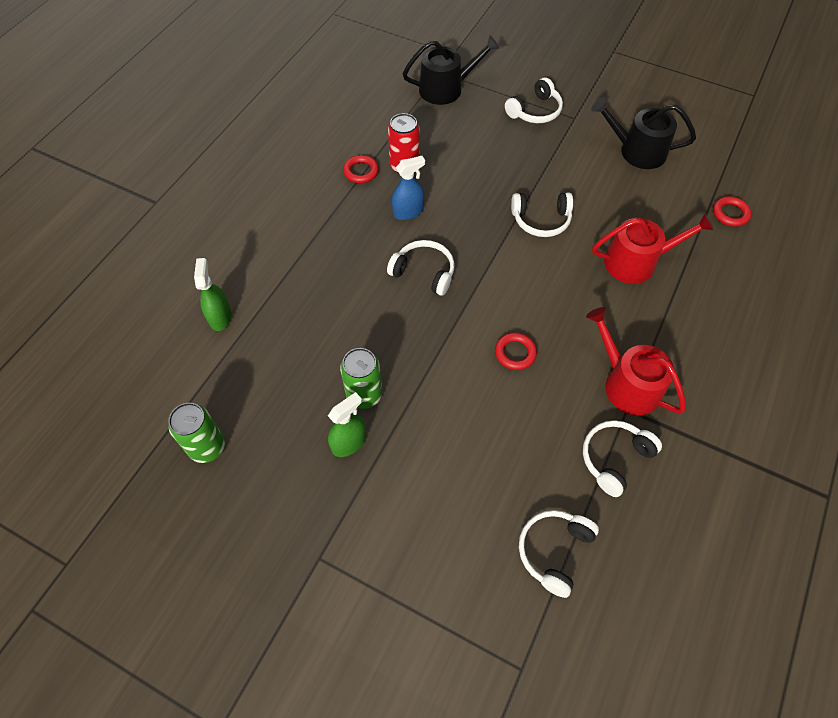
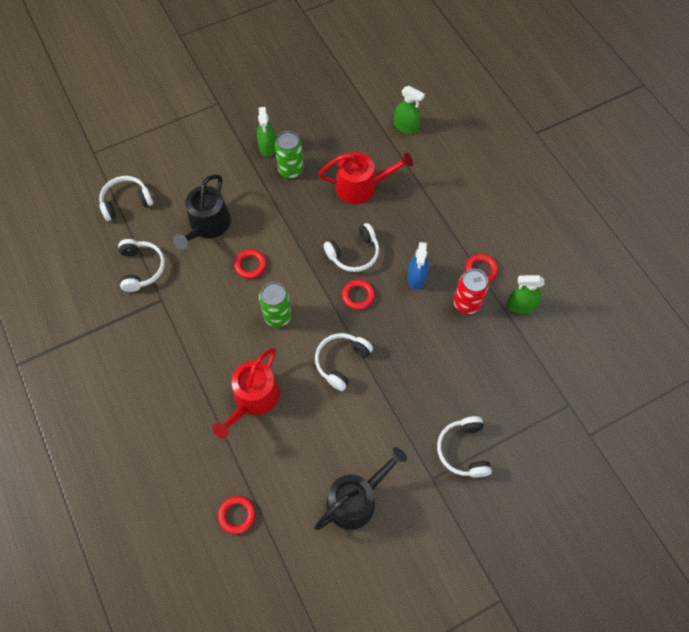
camera: 125 degrees right, 5 degrees up
(207, 447) = (320, 85): green can -> green can (277, 316)
(375, 131) = (521, 305): none -> green spray bottle
(446, 88) = (541, 395): black watering can -> black watering can (207, 226)
(467, 244) = (358, 296): none -> red ring
(554, 551) = (126, 202): white headphones -> white headphones turned 90 degrees counterclockwise
(627, 383) = (176, 313): red watering can -> red watering can (361, 186)

